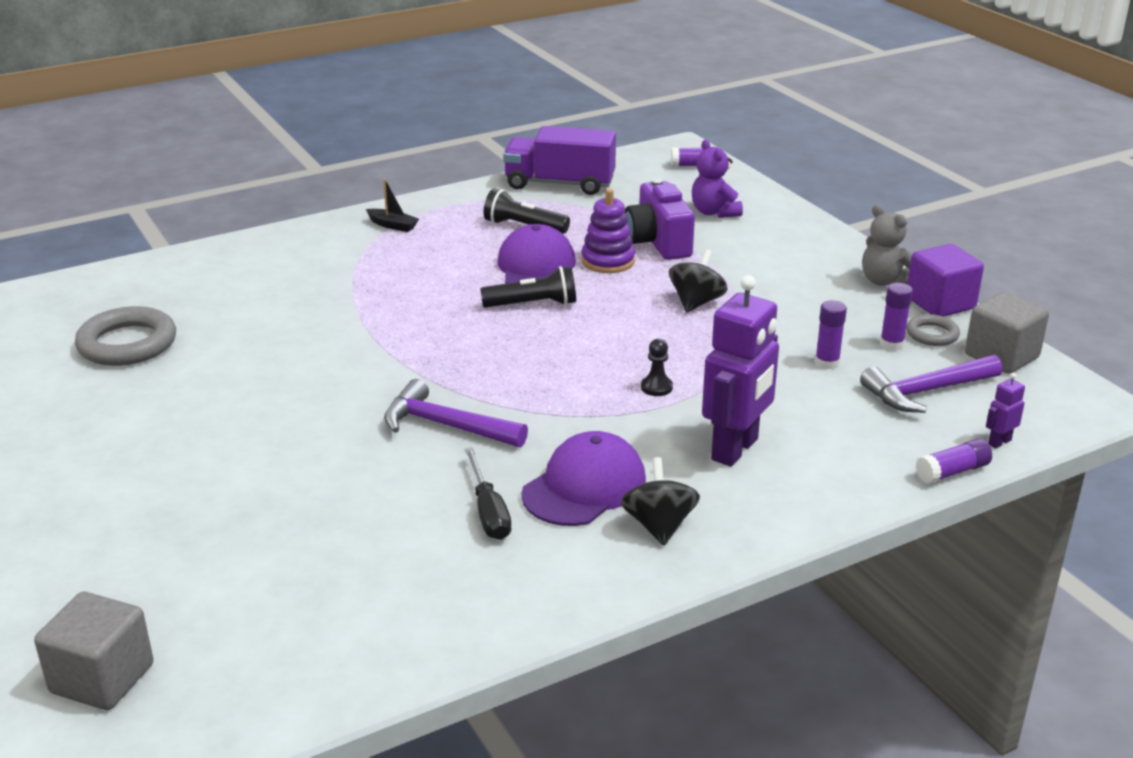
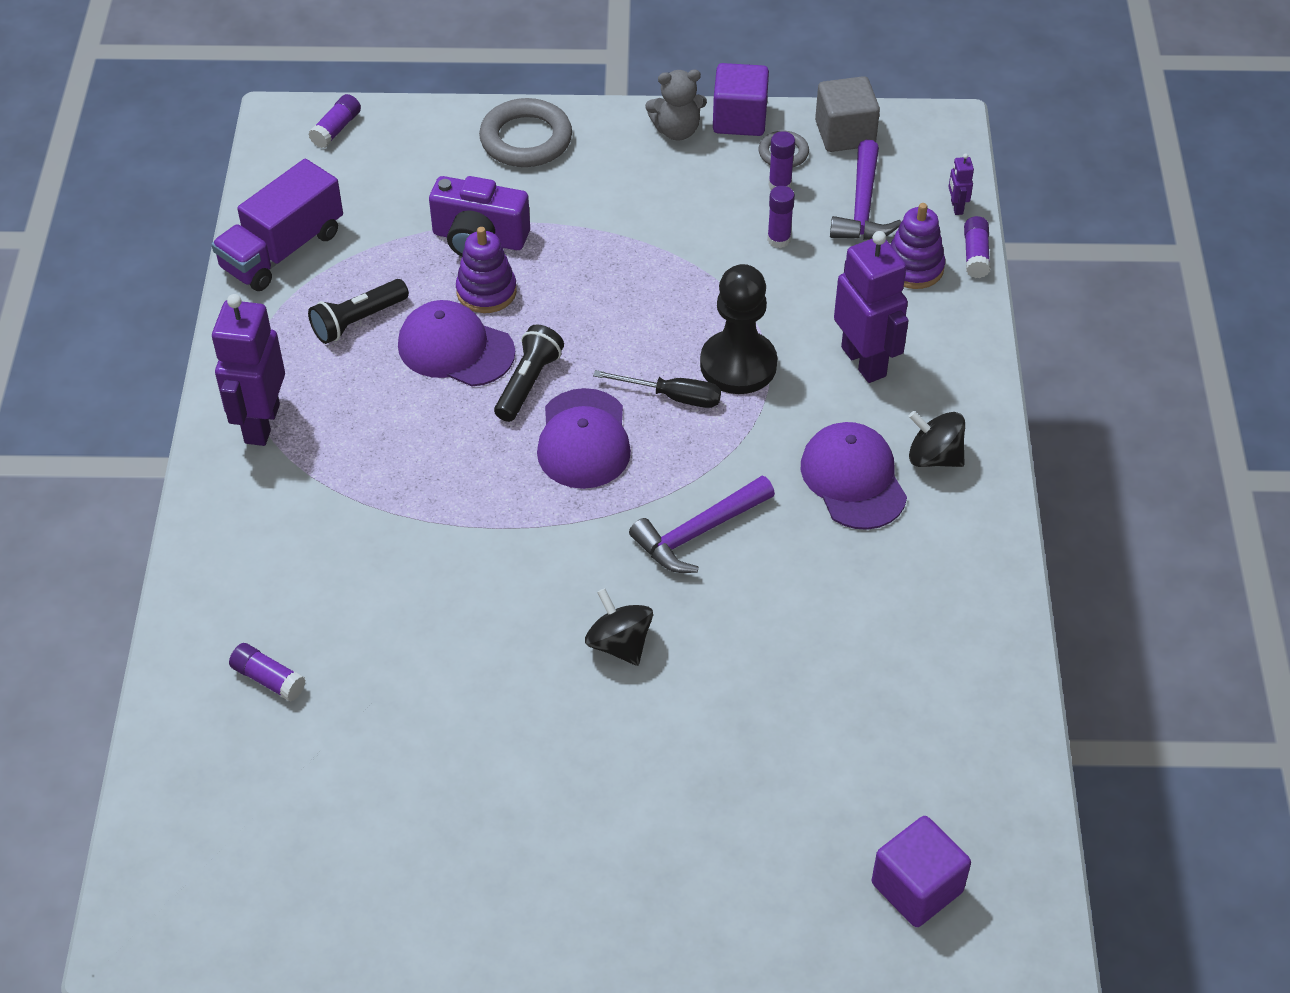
camera: 60 degrees left, 20 degrees up
(102, 678) = (917, 887): grey cube -> purple cube
(127, 344) = (354, 736): grey ring -> grey ring (526, 139)
(161, 298) = (268, 679): none -> purple glue stick
(393, 225) = (261, 423): black boat -> purple robot
(488, 511) = (848, 555): black screwdriver -> black screwdriver (672, 397)
(498, 344) = (583, 439): none -> purple cap
(656, 387) = (738, 365): black pawn -> black pawn, size x2.43
(696, 302) = (615, 269): black spinning top -> black spinning top (619, 644)
(714, 212) = (451, 169): purple teddy bear -> none
(887, 441) = (914, 268): none -> purple stacking toy

